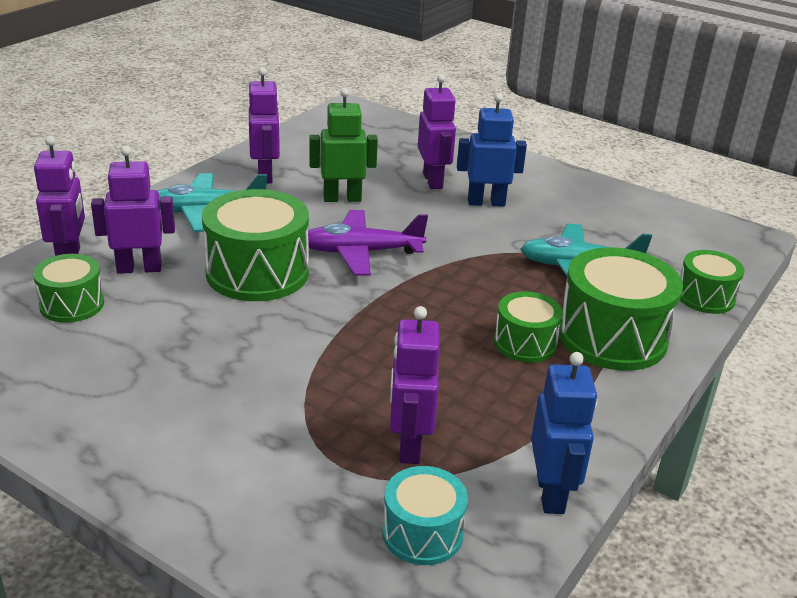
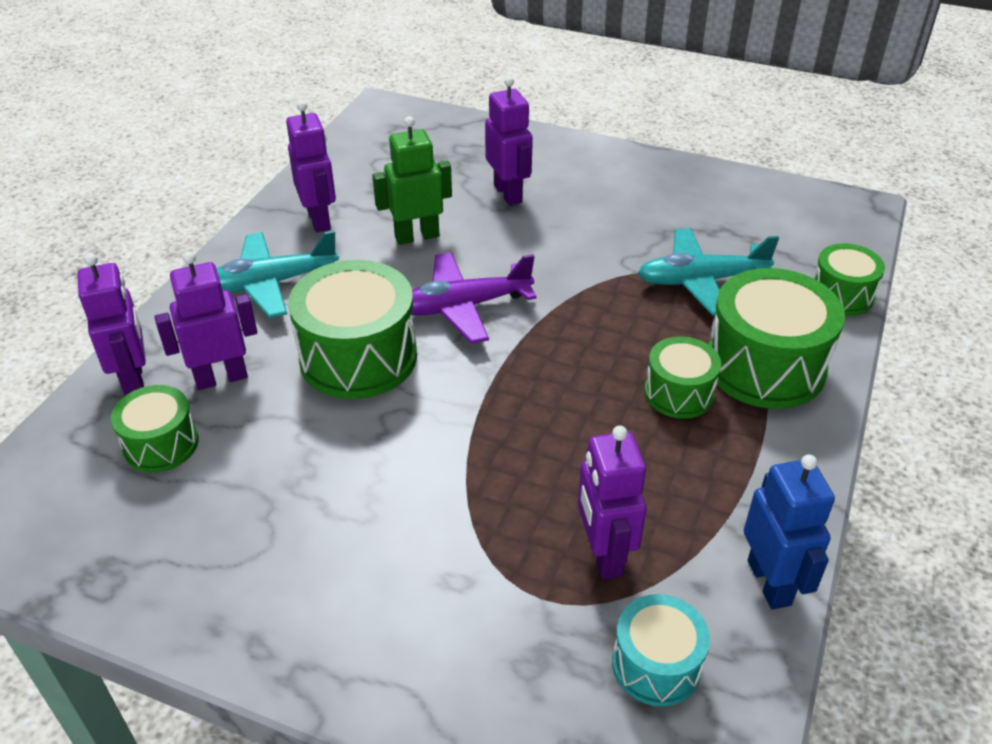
camera: 10 degrees left, 10 degrees up
(486, 202) = (575, 213): blue robot -> none

